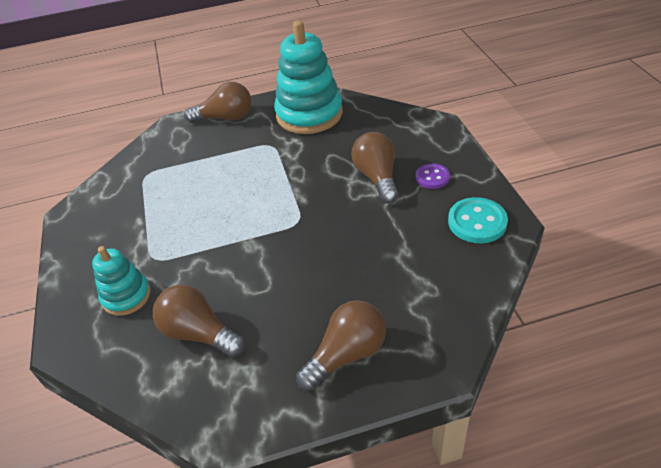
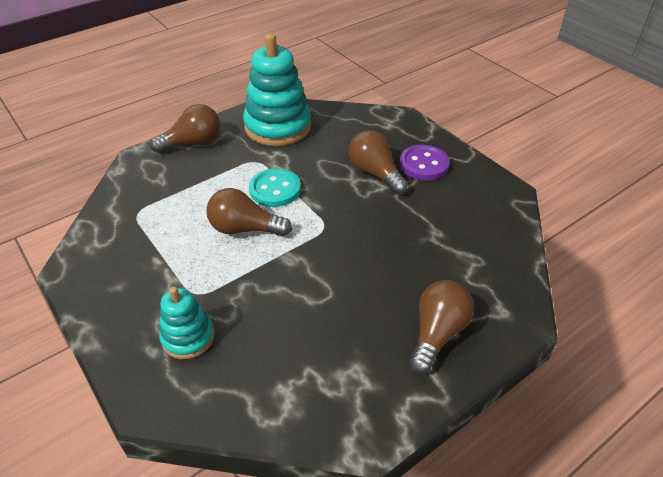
camera: 25 degrees left, 0 degrees up
(199, 333) = (287, 352): brown light bulb -> brown light bulb (245, 229)
(432, 177) = (424, 164): purple button -> purple button, size x1.56
(477, 222) = (482, 195): turquoise button -> turquoise button (275, 189)

